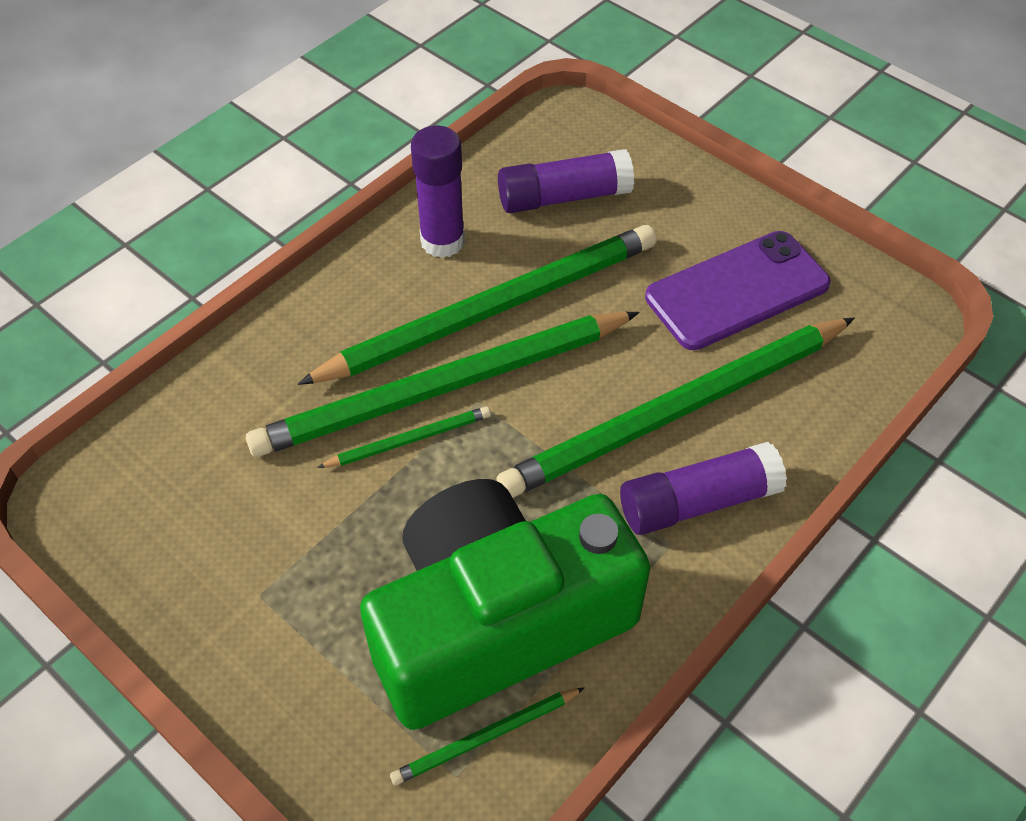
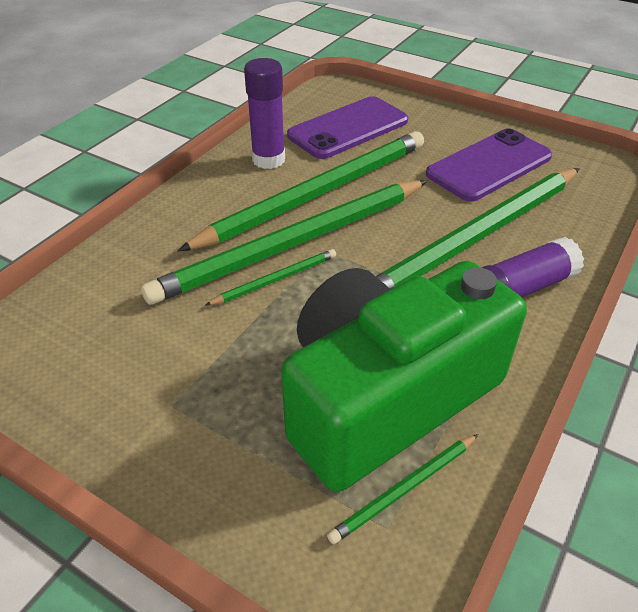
camera: 10 degrees left, 10 degrees down
(563, 197) = (348, 128): purple glue stick -> purple phone

